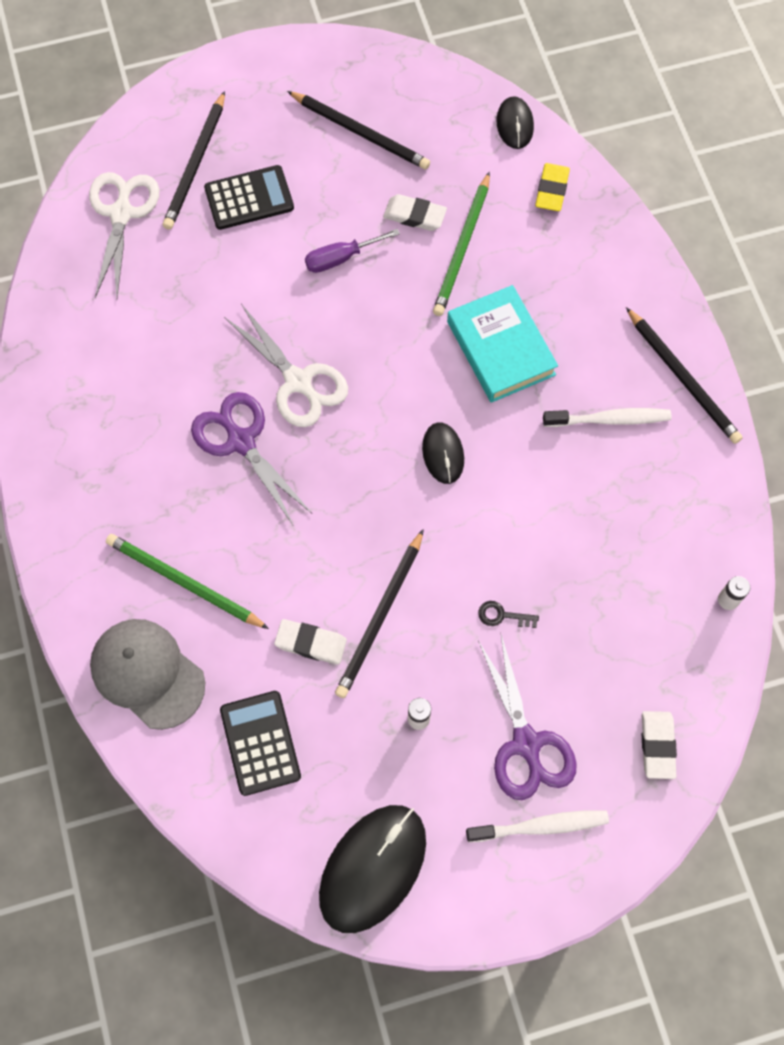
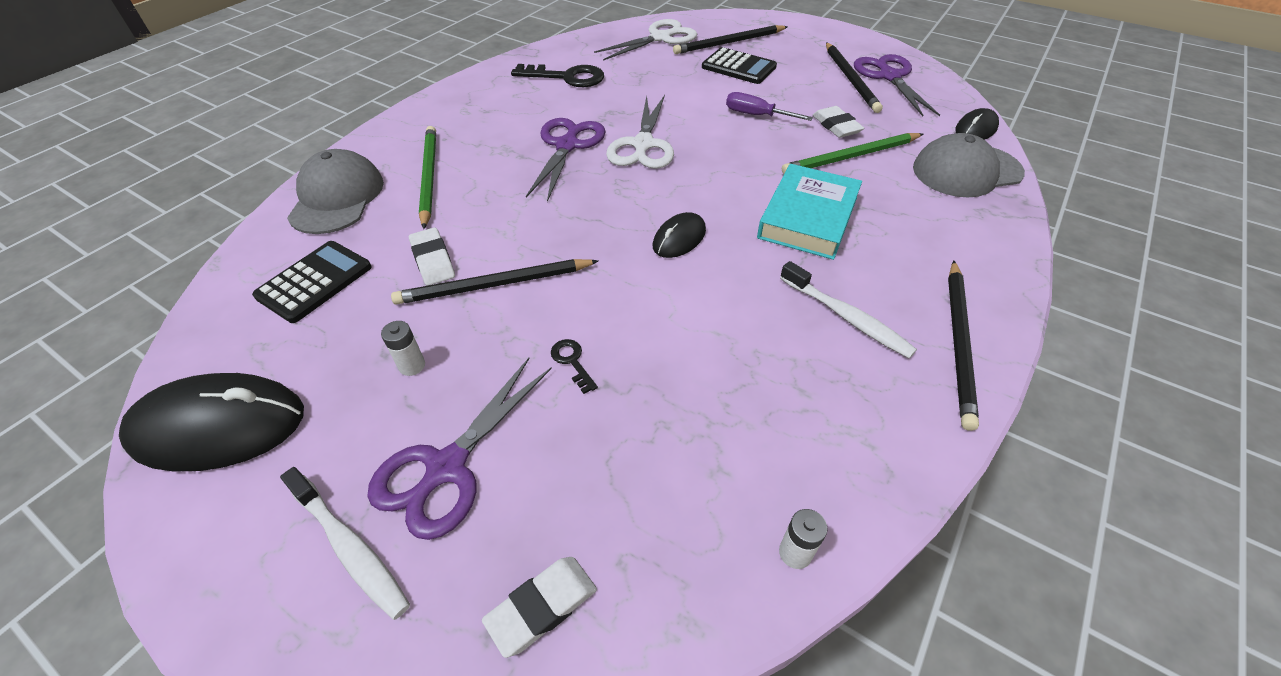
camera: 50 degrees right, 20 degrees down
(116, 356) = (567, 77): none -> black key
(386, 99) = (889, 76): none -> purple scissors
(552, 190) = (966, 171): yellow eraser -> grey cap

